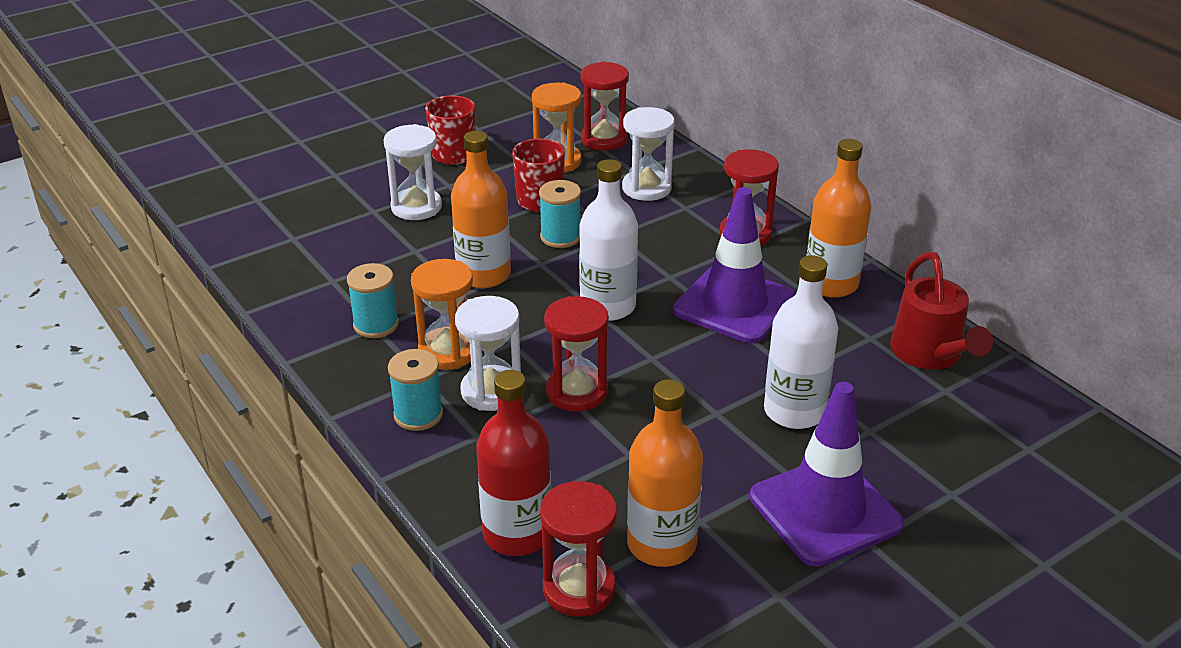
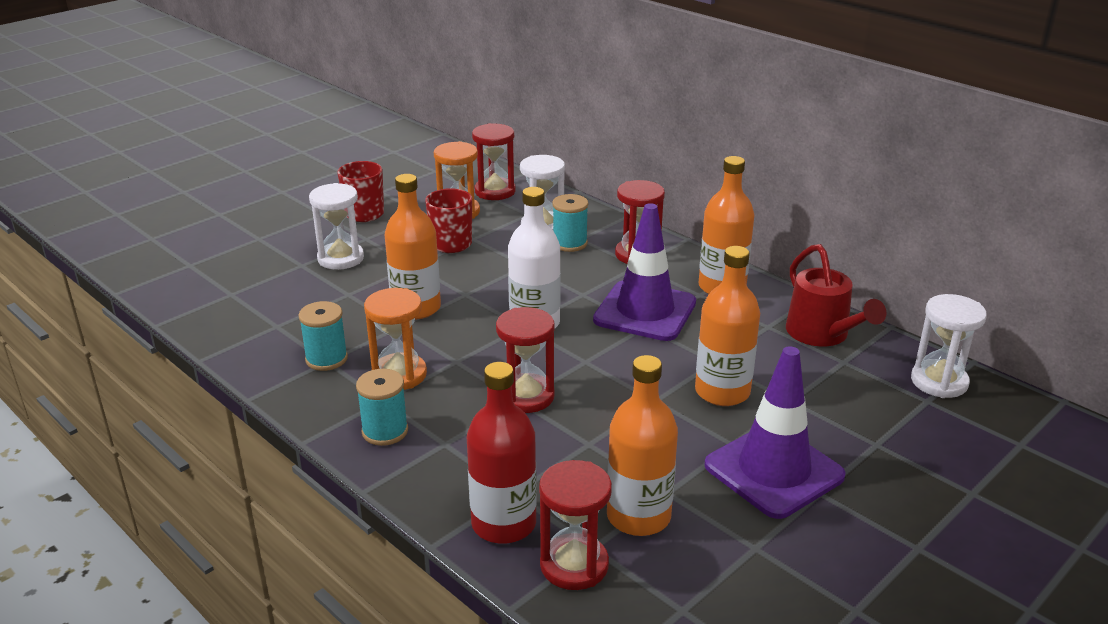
camera: 10 degrees left, 5 degrees down
(491, 391) = (448, 404): white hourglass -> white hourglass (939, 382)
(560, 237) = (477, 271): turquoise spool -> turquoise spool (570, 243)
(794, 411) = (722, 392): white bottle -> orange bottle

